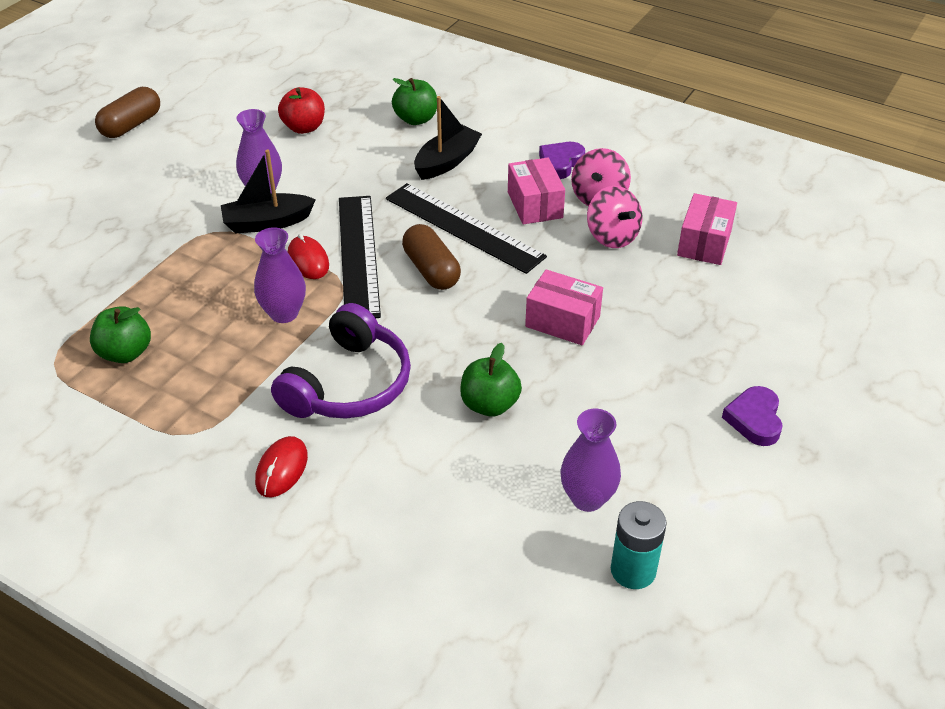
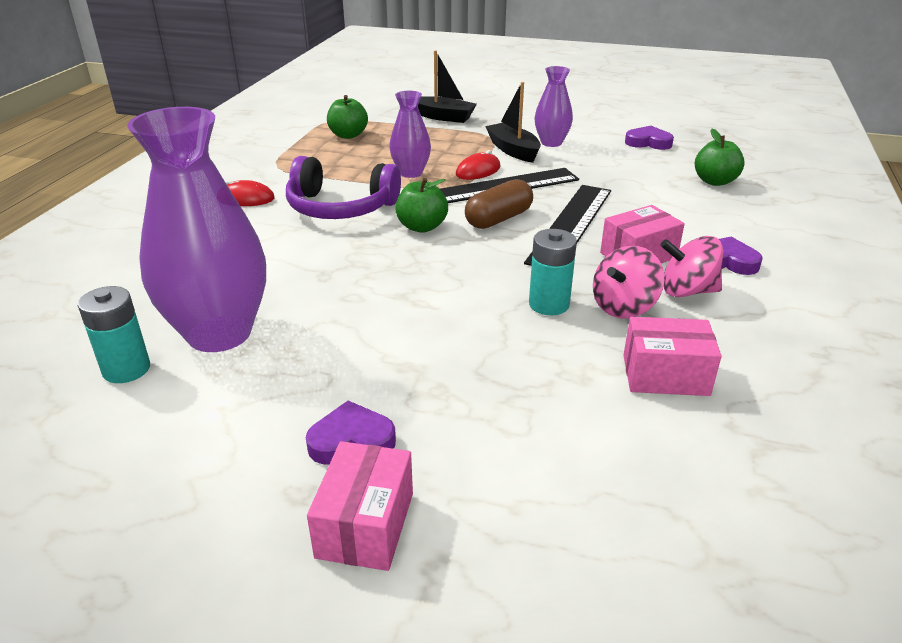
camera: 75 degrees right, 10 degrees down
(131, 125) = (588, 94): brown capsule -> none
(304, 127) = (648, 142): red apple -> purple heart
(447, 161) = (664, 204): black boat -> black boat (443, 117)
(489, 404) = (332, 269): green apple -> green apple (422, 227)
(562, 321) = (463, 292): pink box -> pink box (365, 525)
(587, 498) = (219, 333): purple vase -> purple vase, size x1.93
(597, 275) = (549, 304): none -> turquoise battery

